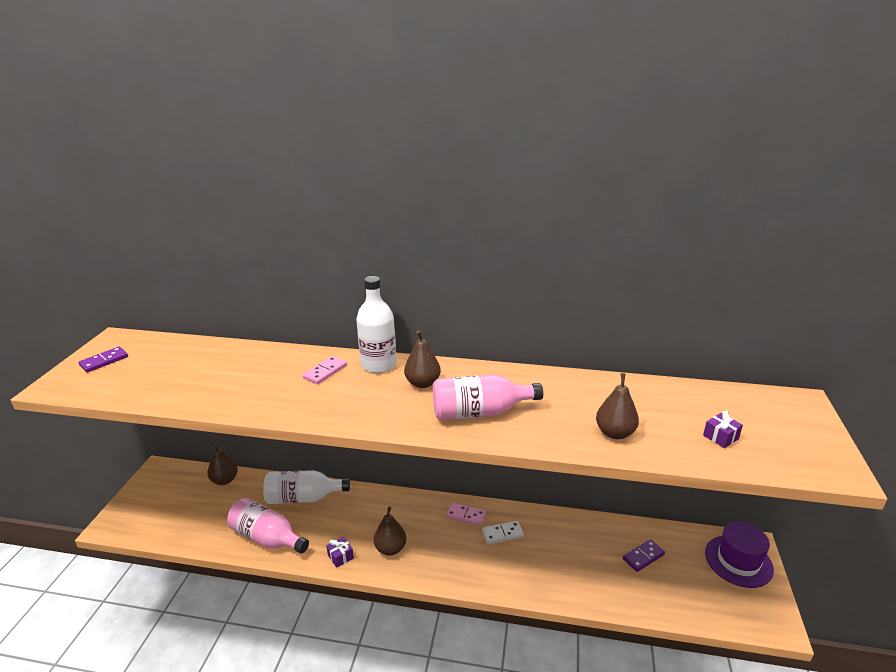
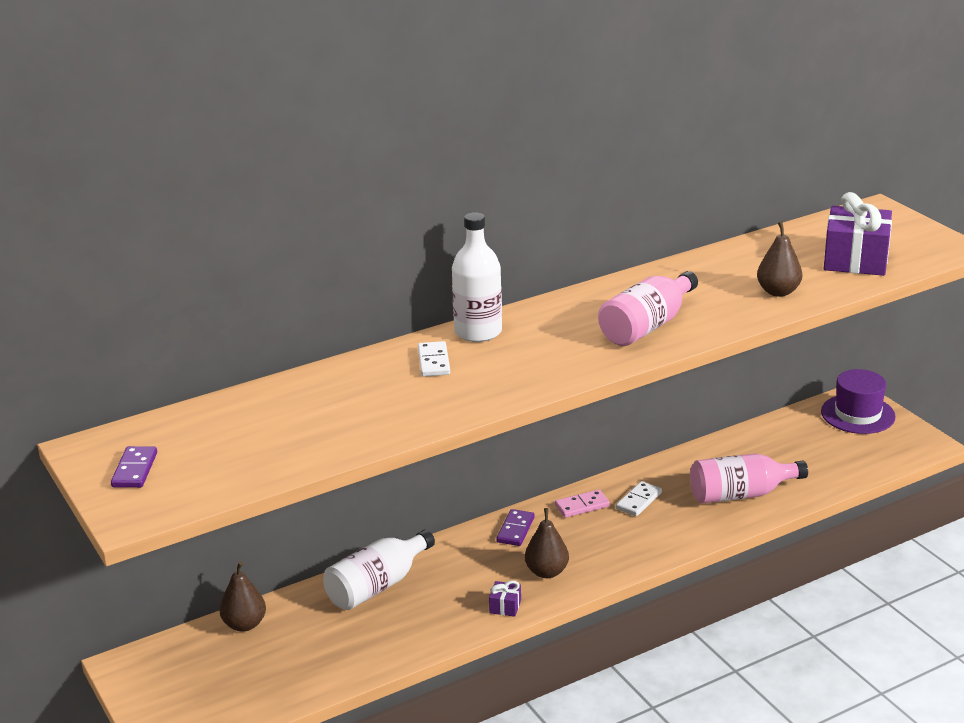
camera: 40 degrees left, 0 degrees up
(267, 538) = (396, 638): pink bottle -> pink bottle (740, 494)
(325, 372) = (434, 361): pink domino -> white domino
(422, 383) = (553, 328): brown pear -> none
(643, 557) = (782, 451): purple domino -> purple domino (515, 530)
(720, 437) = (855, 260): purple gift -> purple gift, size x2.34

